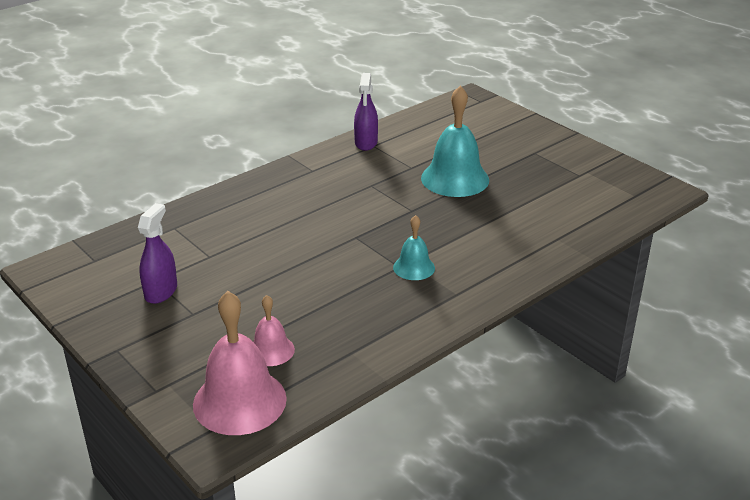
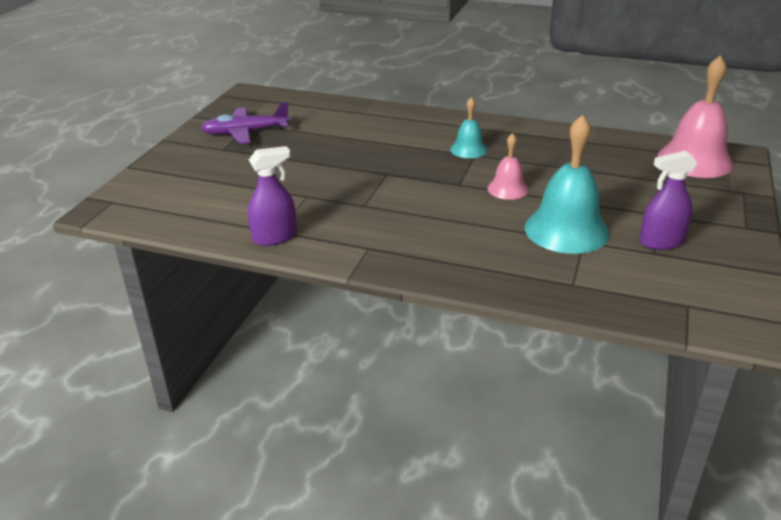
camera: 120 degrees left, 0 degrees up
(271, 350) = (637, 168): pink bell -> pink bell (508, 189)
(455, 179) = (309, 170): turquoise bell -> turquoise bell (566, 230)
(561, 168) = (245, 132): none -> purple plane

